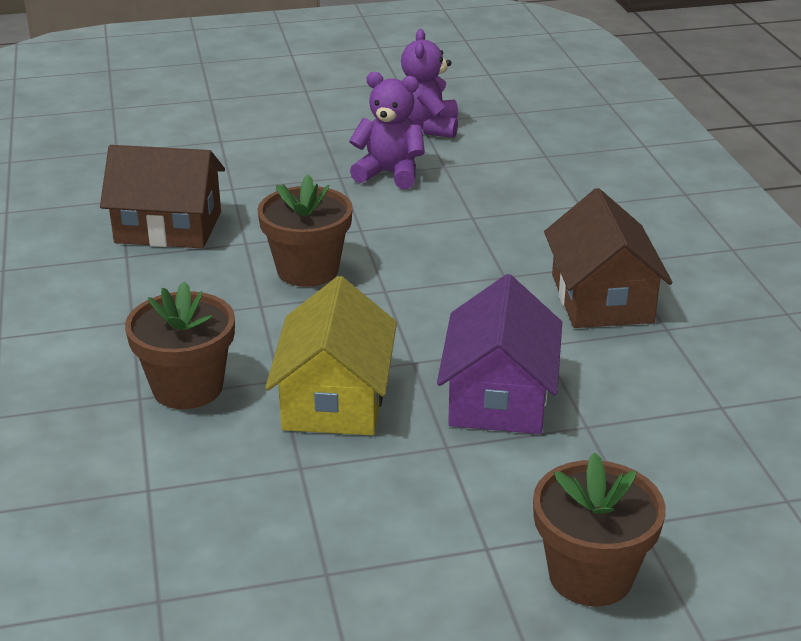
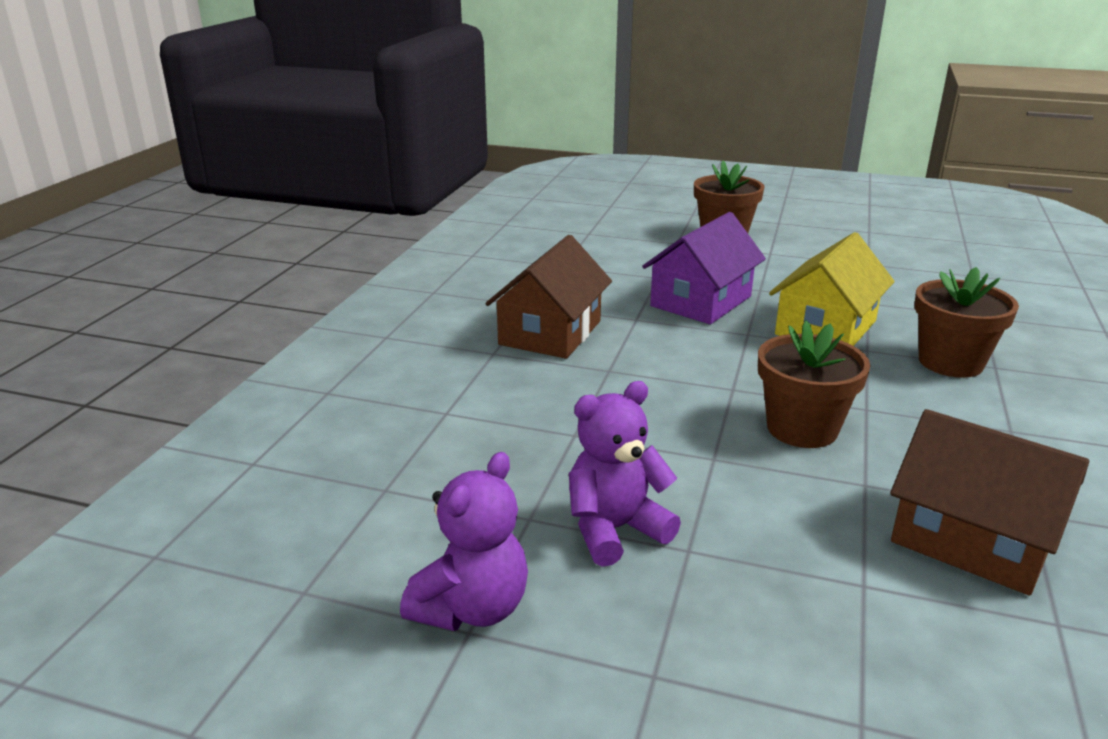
camera: 150 degrees left, 5 degrees down
(389, 174) = (615, 530): purple teddy bear -> purple teddy bear turned 105 degrees clockwise

